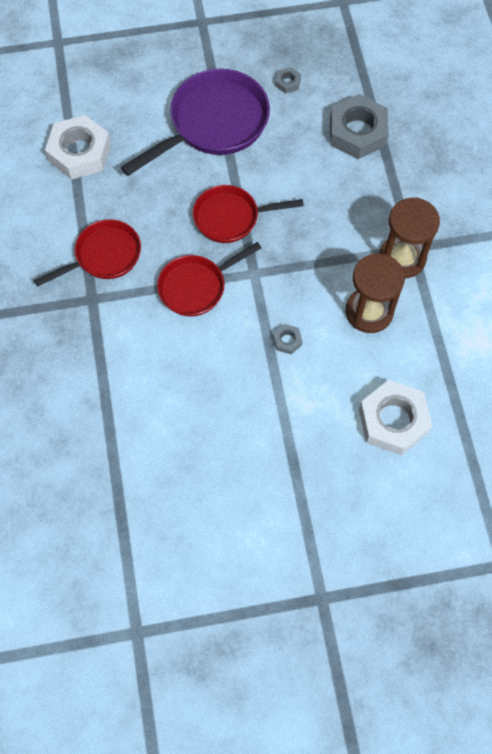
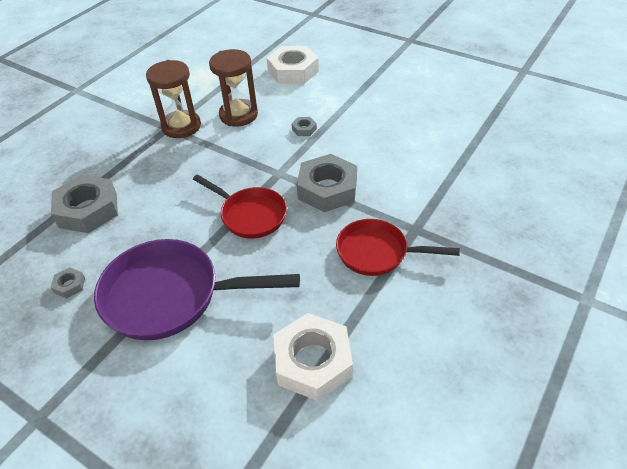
camera: 135 degrees left, 20 degrees down
(196, 287) = (327, 189): red pan -> grey nut

